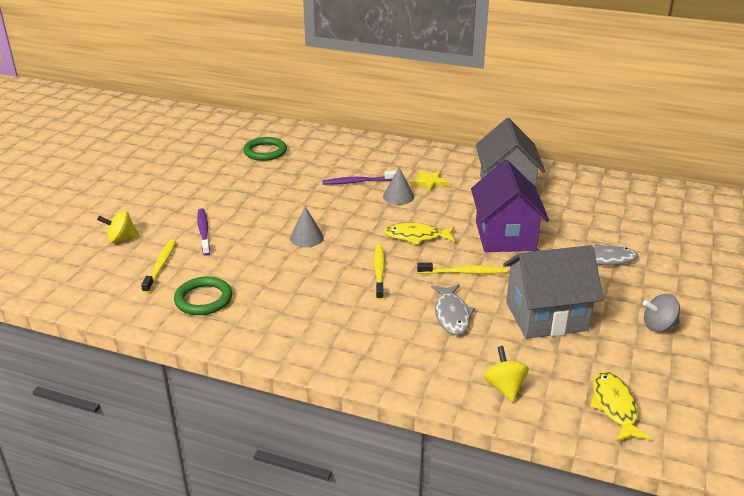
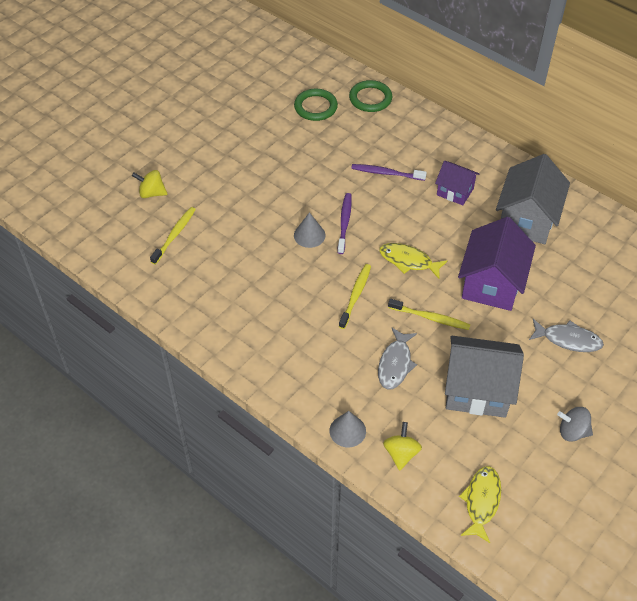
camera: 20 degrees right, 20 degrees up
(203, 232) = (223, 203): purple toothbrush -> purple toothbrush (344, 223)
(203, 299) = (197, 284): green ring -> green ring (370, 98)
(398, 196) = (416, 204): grey cone -> grey cone (347, 431)
(429, 182) = (455, 192): yellow star -> purple house

